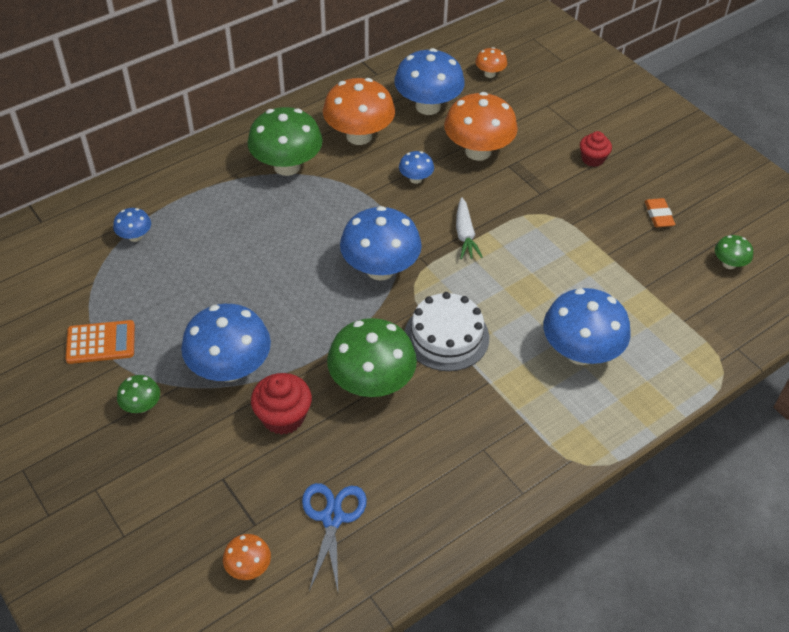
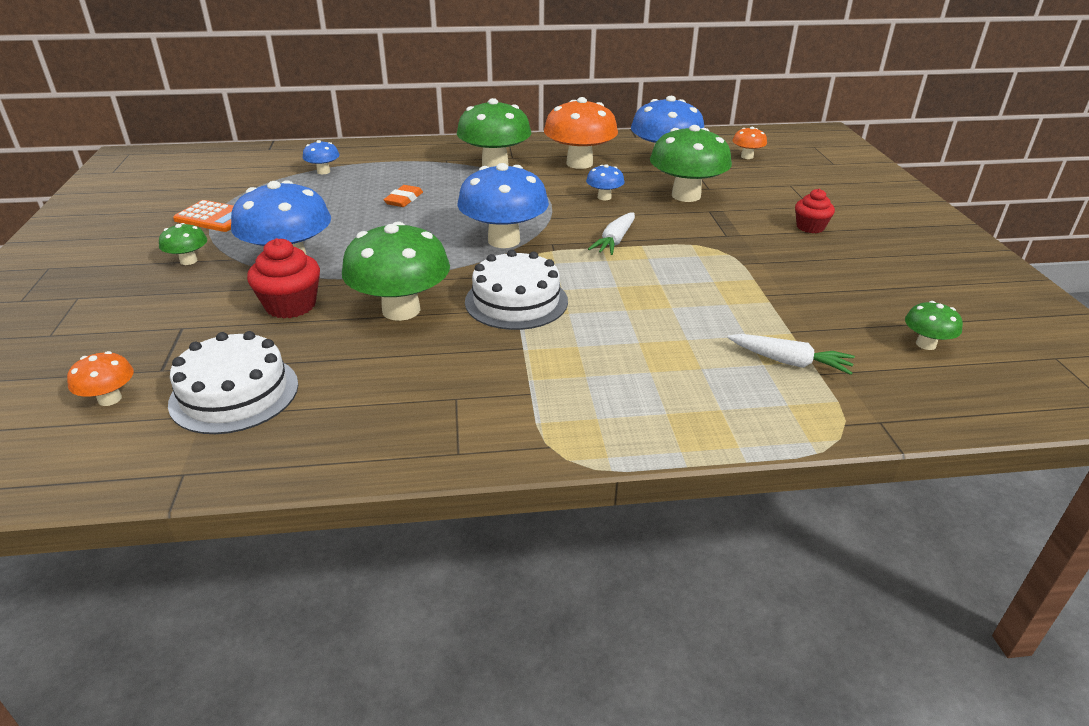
camera: 30 degrees right, 15 degrees down
(332, 518) = (234, 393): blue scissors -> white cake
(478, 151) = (686, 196): orange mushroom -> green mushroom
(580, 352) = (656, 358): blue mushroom -> none
(658, 215) = (858, 283): orange eraser -> orange eraser (404, 199)
(661, 318) = (790, 362): none -> white carrot

